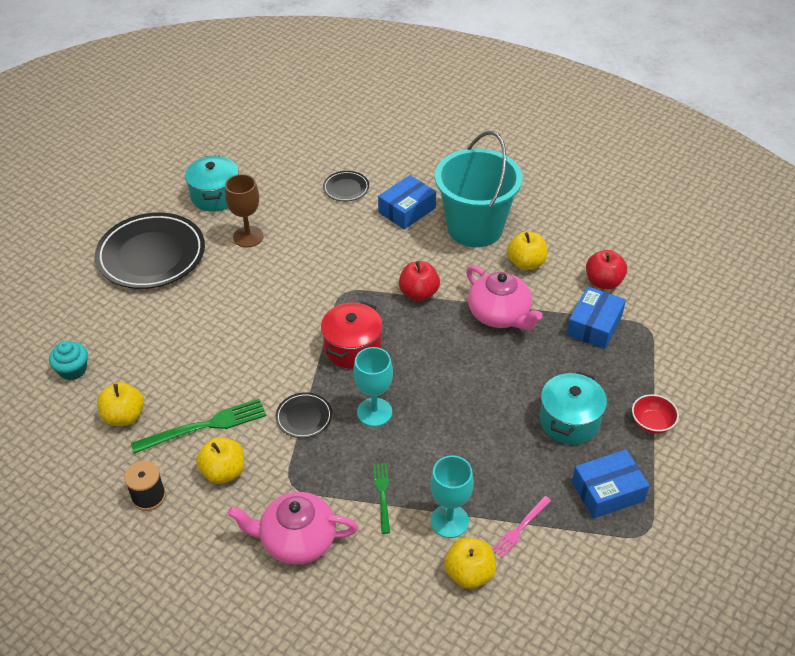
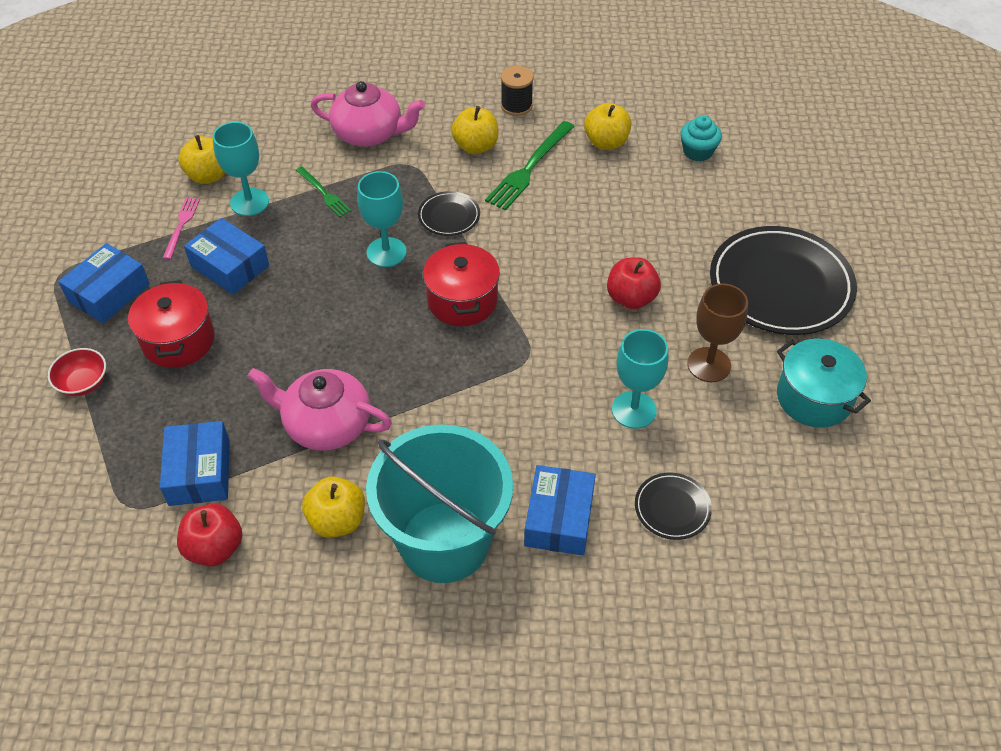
camera: 145 degrees right, 5 degrees up
(297, 540) = (369, 134): pink teapot -> pink teapot turned 45 degrees clockwise
(315, 236) = (634, 410): none -> turquoise goblet
(419, 293) = (443, 401): red apple -> red apple (631, 298)
(500, 464) = (230, 266): none -> blue box
(569, 421) = (178, 340): turquoise pot -> red pot

